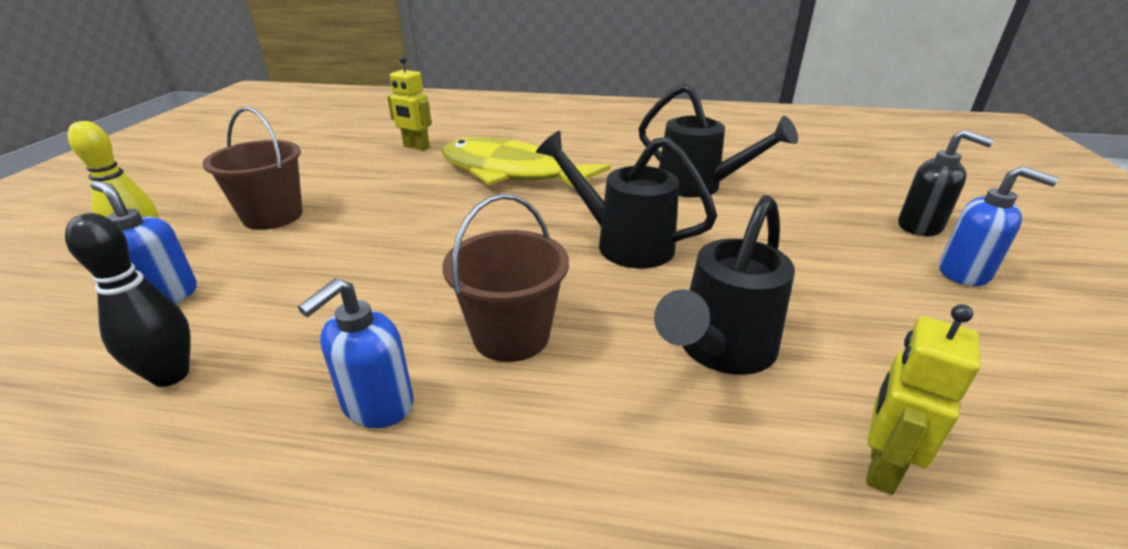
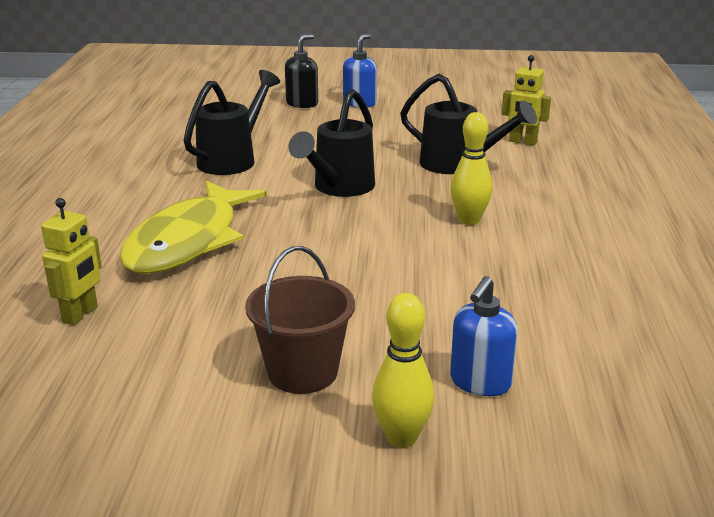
camera: 95 degrees left, 5 degrees down
(171, 375) = (568, 336): black bowling pin -> none
(377, 405) = (551, 253): blue soap dispenser -> none
(511, 335) = (469, 220): brown bucket -> yellow bowling pin

